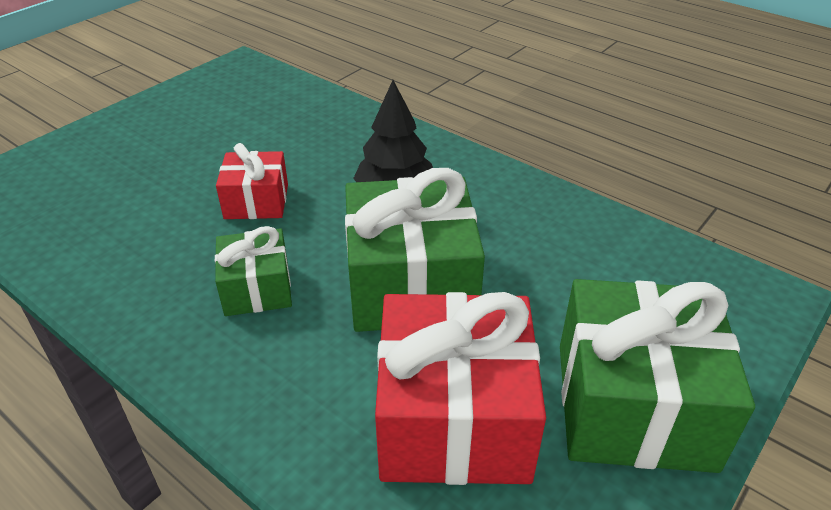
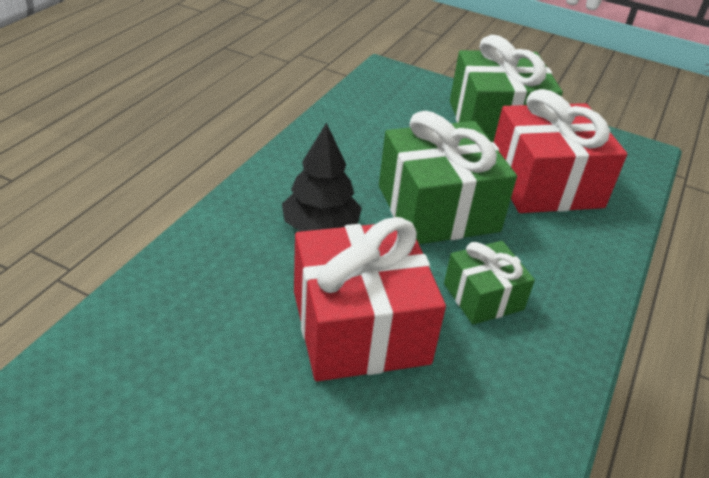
camera: 105 degrees left, 0 degrees up
(256, 201) = (360, 327): red gift -> red gift, size x1.84

